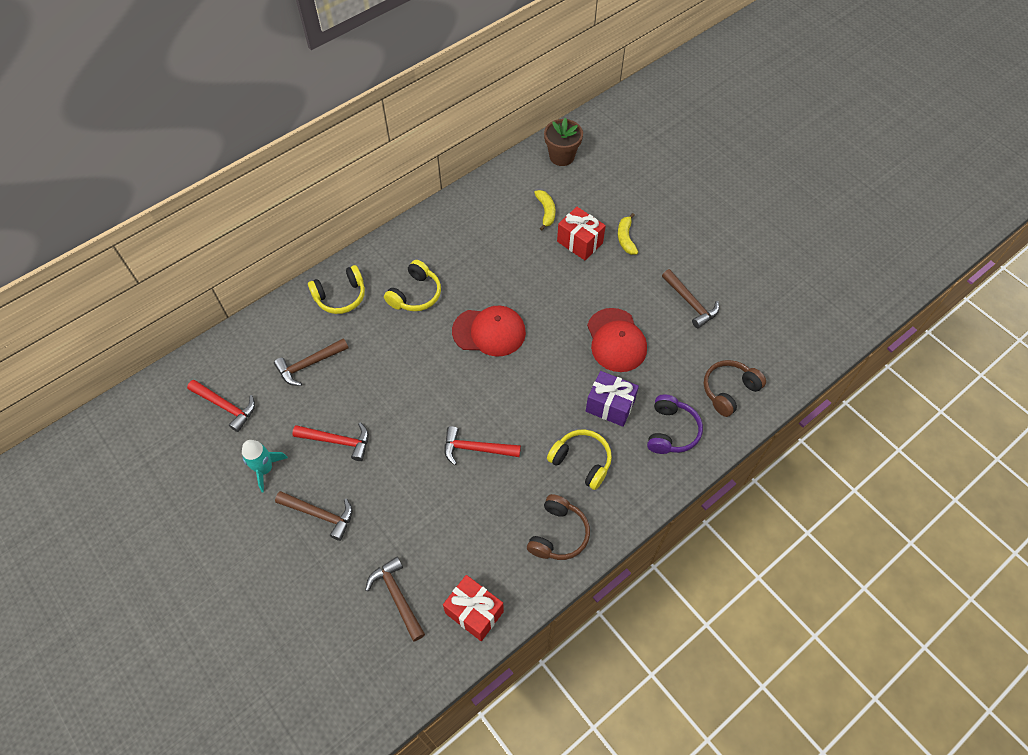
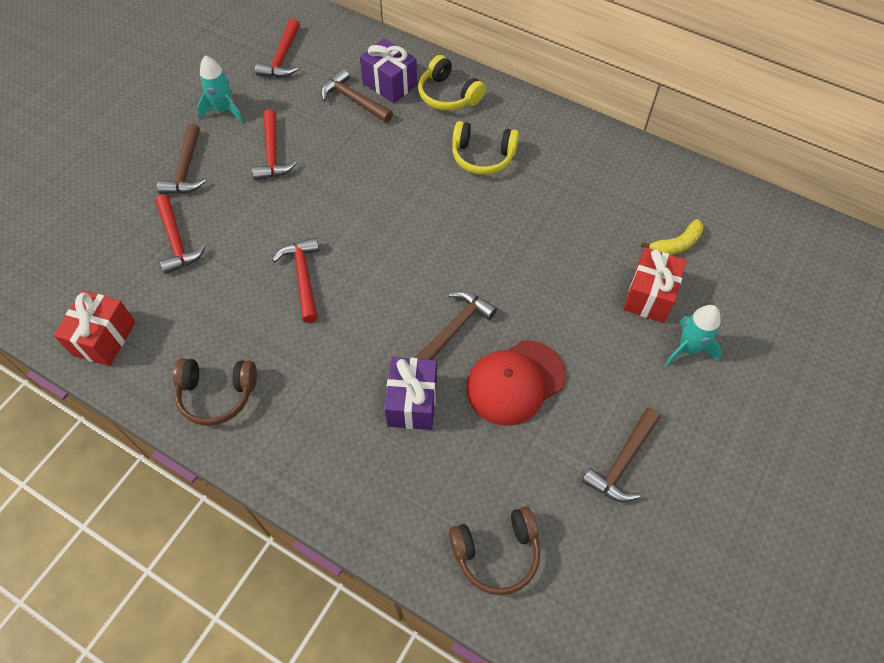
camera: 70 degrees right, 0 degrees up
(305, 333) = (390, 84): none -> purple gift
(397, 596) = (109, 263): brown hammer -> brown hammer (455, 328)
(398, 537) = (177, 241): none -> red hammer
(489, 332) = (464, 241): red cap -> none
(561, 156) = (779, 234): brown flower pot -> none
(581, 461) = (321, 392): yellow headphones -> none
(626, 238) = (688, 348): yellow banana -> turquoise rocket
(671, 431) = (402, 489): purple headphones -> none
(729, 390) = (496, 553): brown headphones -> brown headphones turned 135 degrees clockwise

